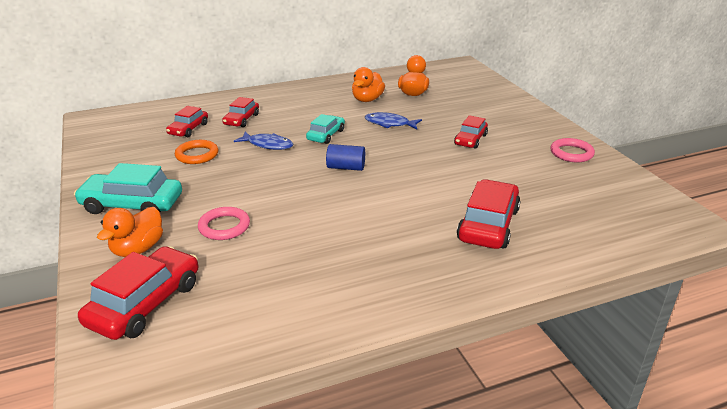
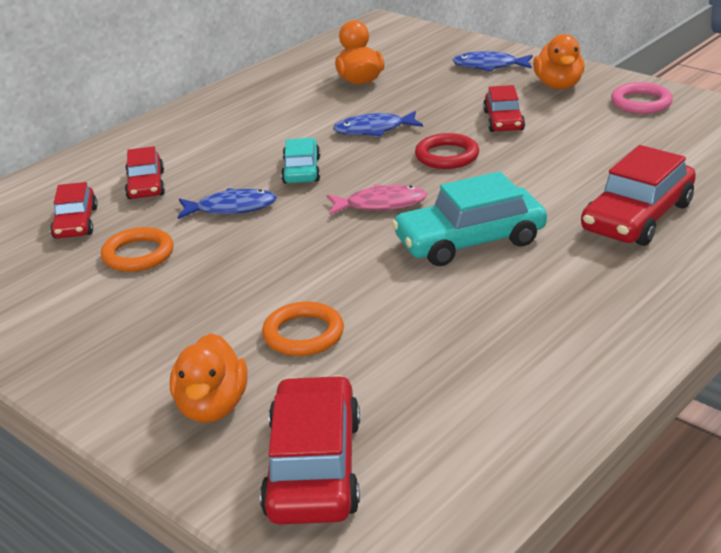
camera: 25 degrees left, 0 degrees up
(132, 204) = (124, 354): turquoise car -> turquoise car (469, 241)
(224, 227) = (303, 334): pink ring -> orange ring
(346, 167) = (381, 204): blue cylinder -> pink fish
(367, 99) = (304, 106): orange duck -> orange duck (558, 85)
(414, 151) = (447, 156): none -> red ring
(488, 225) = (637, 217): red car -> red car turned 135 degrees counterclockwise
(498, 105) = (489, 66): none -> blue fish

